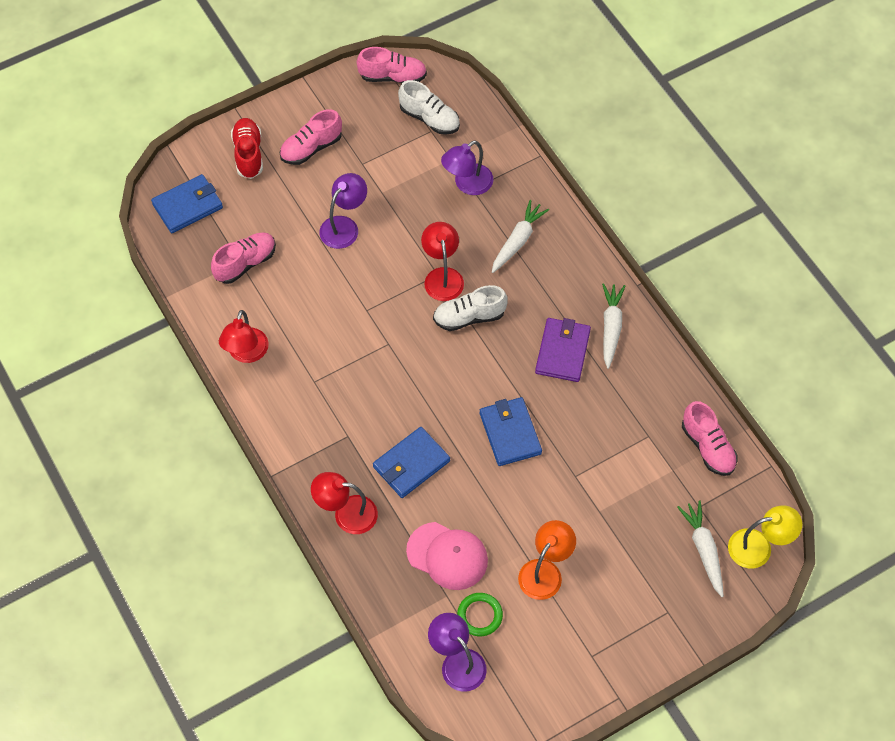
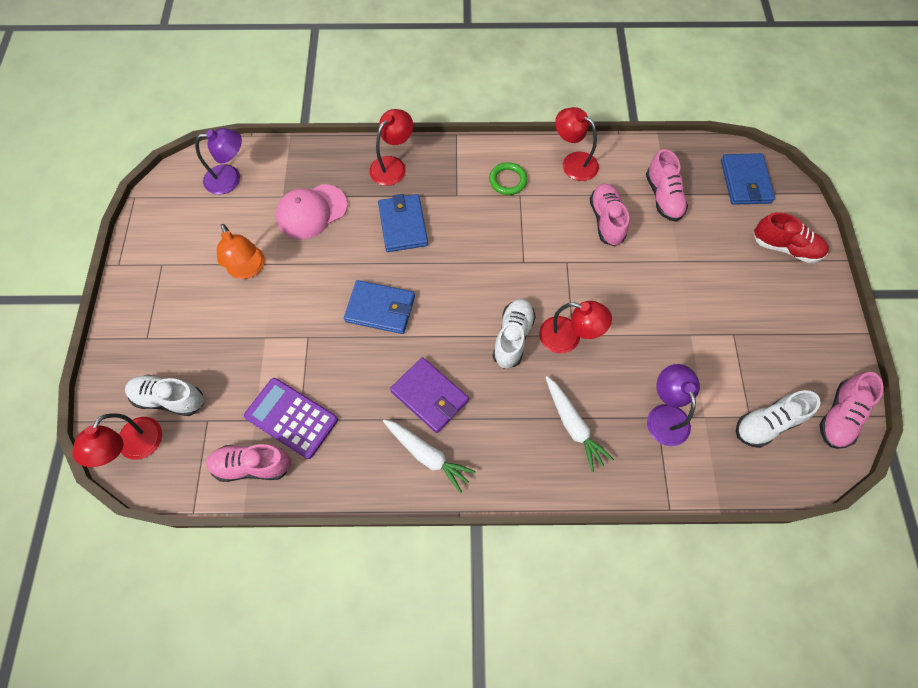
camera: 120 degrees right, 5 degrees up
(311, 148) = (771, 300): pink shoe -> pink shoe (606, 220)
(344, 226) = (666, 285): purple lamp -> none
(479, 615) = (251, 209): green ring -> green ring (507, 180)
(651, 443) = (291, 418): none -> purple calculator
(703, 550) = (169, 399): white carrot -> white shoe
(759, 547) = (134, 447): yellow lamp -> red lamp

